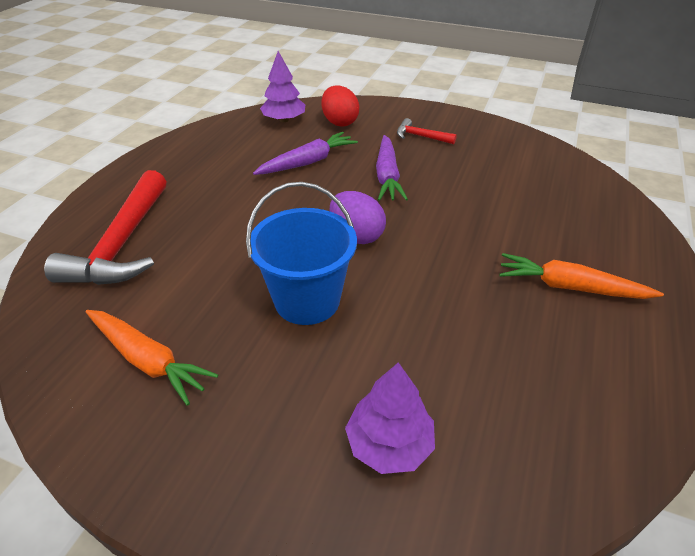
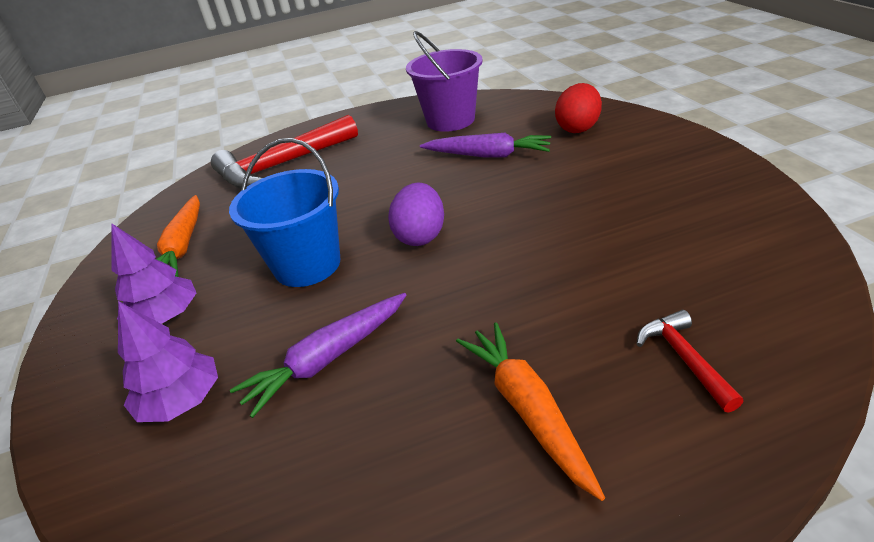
camera: 55 degrees right, 5 degrees down
(230, 147) = (450, 120): none -> purple bucket
(284, 120) = (530, 110): purple tree -> purple tree (166, 317)
(387, 176) = (536, 196): purple carrot -> purple carrot (328, 359)
(421, 136) = (641, 171): red hammer -> red hammer (684, 358)

